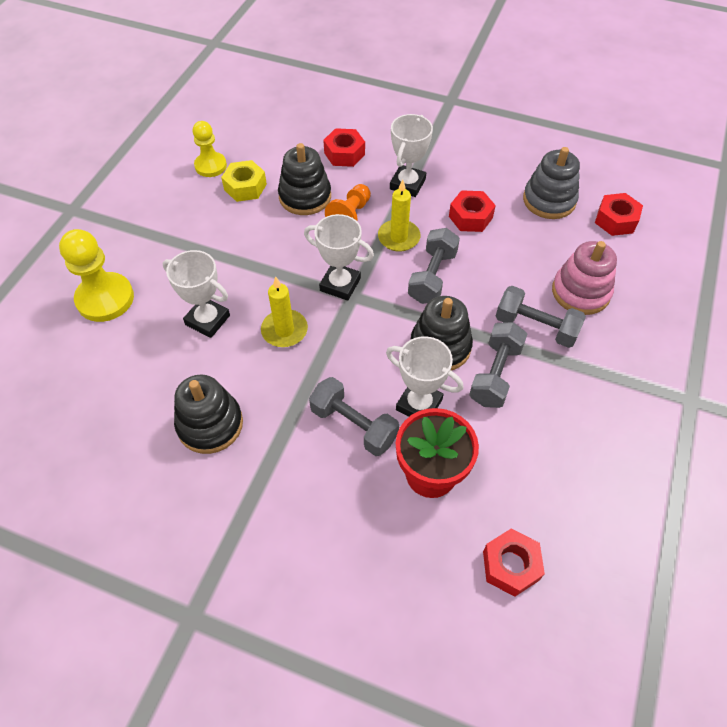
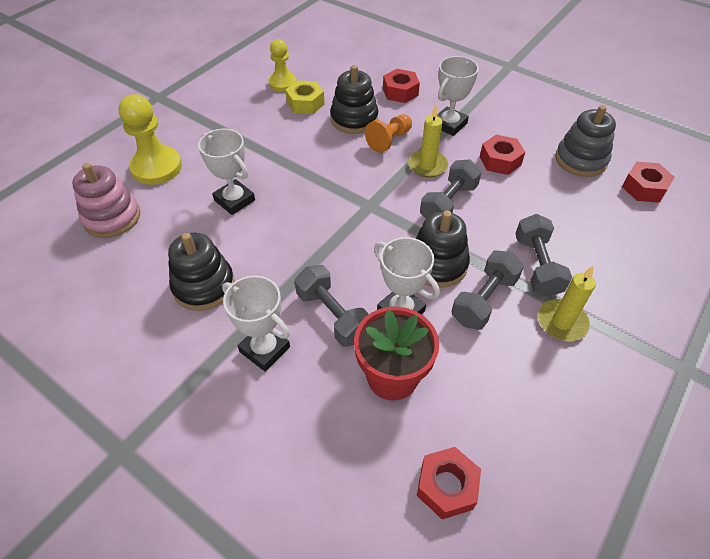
camera: 15 degrees right, 5 degrees down
(284, 330) = (298, 222): yellow candle -> yellow candle (562, 322)
(340, 284) = (361, 194): white trophy -> white trophy (264, 349)
(536, 327) = (537, 266): grey dumbbell -> grey dumbbell turned 45 degrees clockwise
(580, 292) = (591, 244): pink stacking toy -> pink stacking toy (112, 217)

